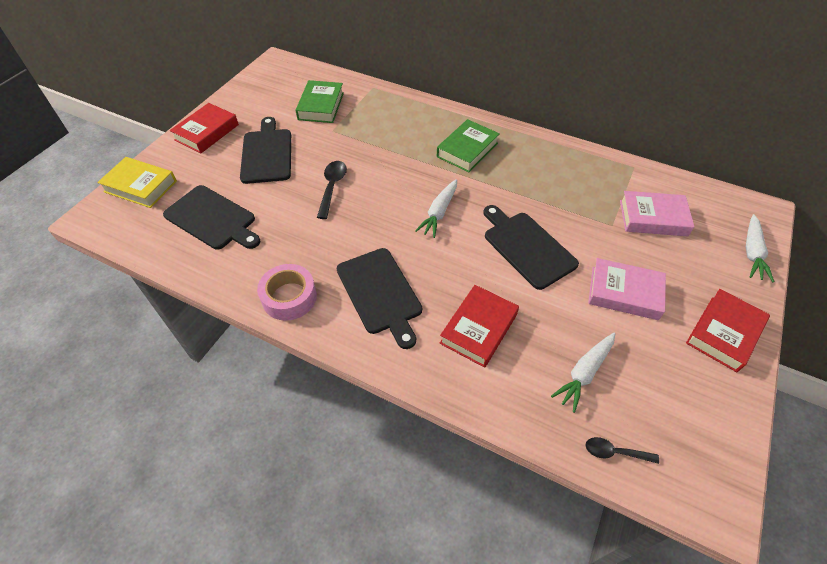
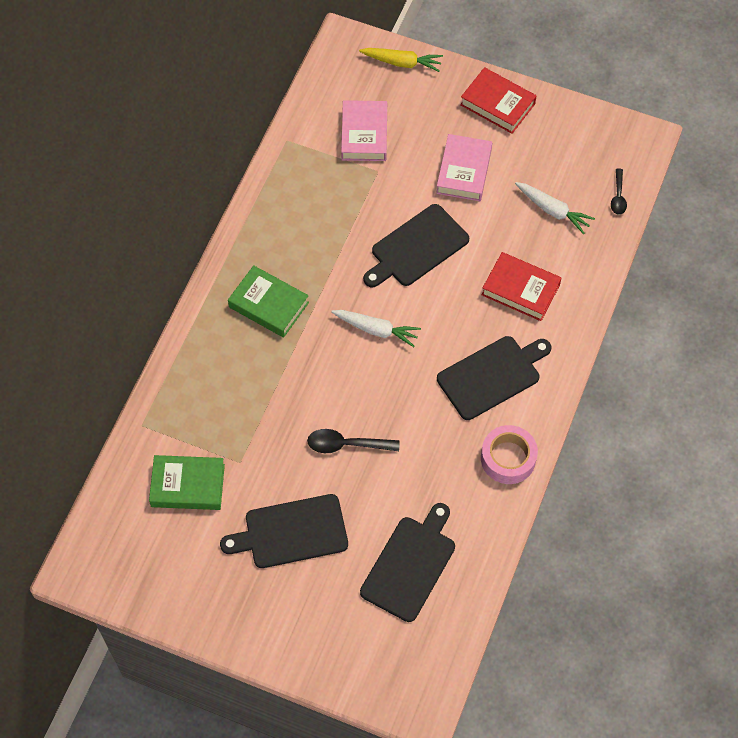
camera: 95 degrees left, 10 degrees up
(140, 186) = (364, 669): yellow book -> none
(207, 132) = (253, 621): red book -> none
(752, 252) = (402, 63): white carrot -> yellow carrot

